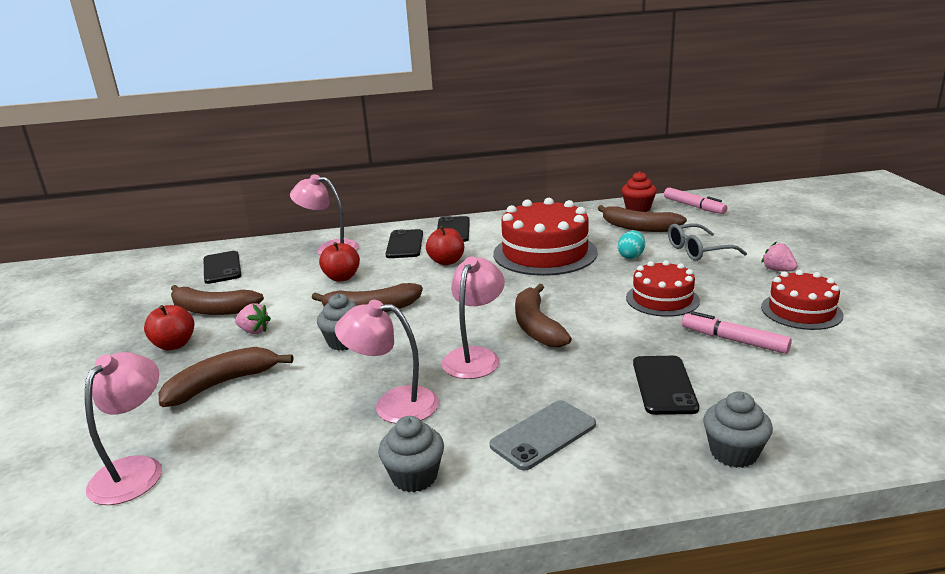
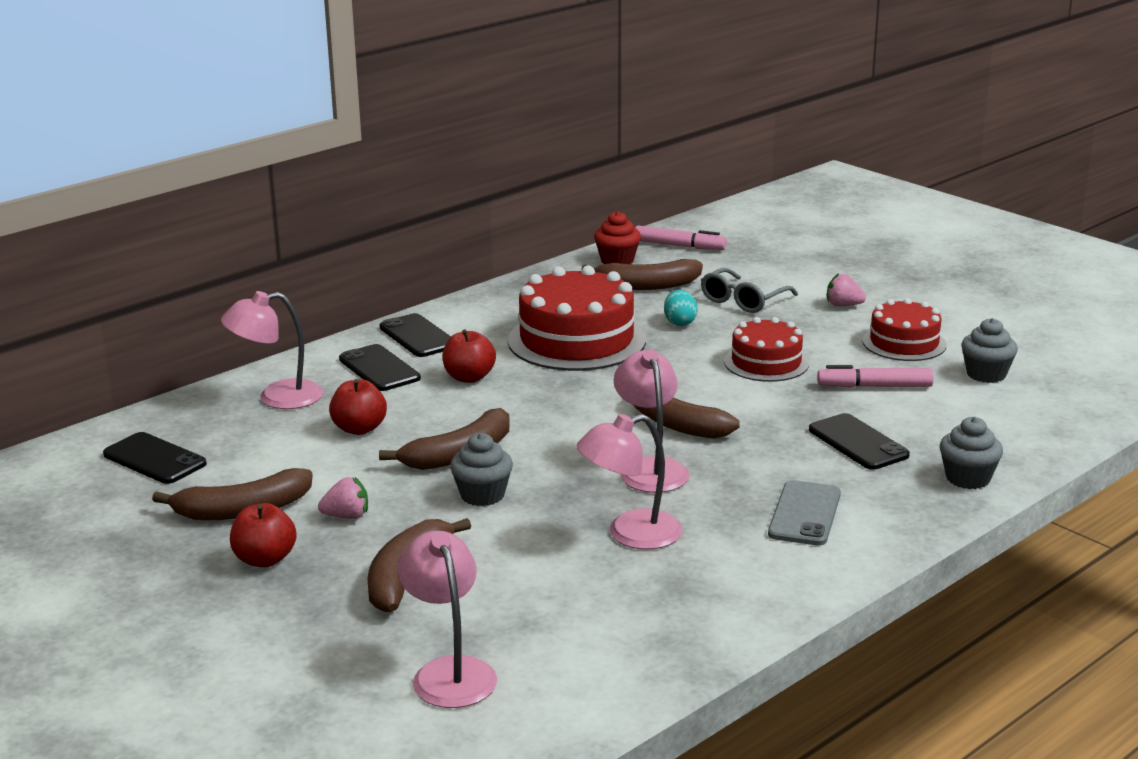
camera: 35 degrees left, 0 degrees up
(414, 476) = (736, 581): grey cupcake -> grey cupcake (986, 374)

